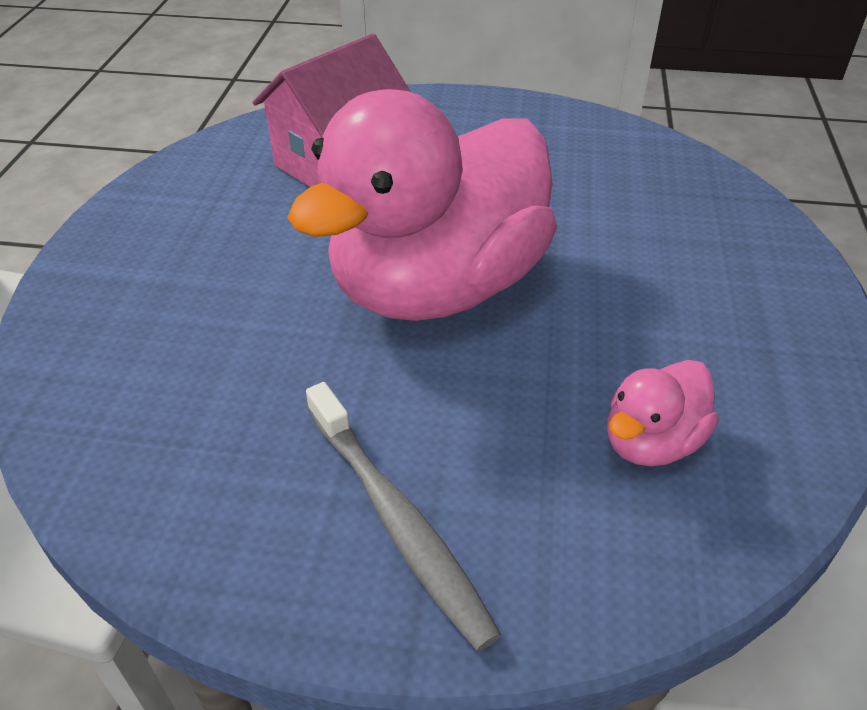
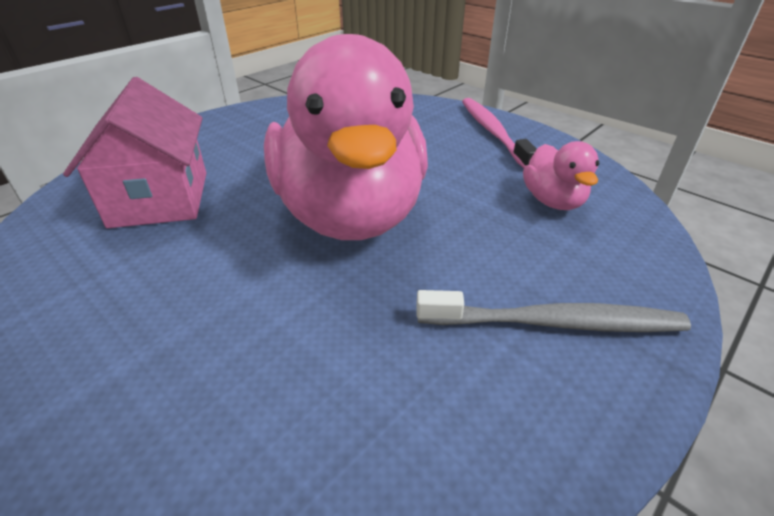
camera: 55 degrees left, 5 degrees down
(772, 317) = (493, 132): none -> pink toothbrush

